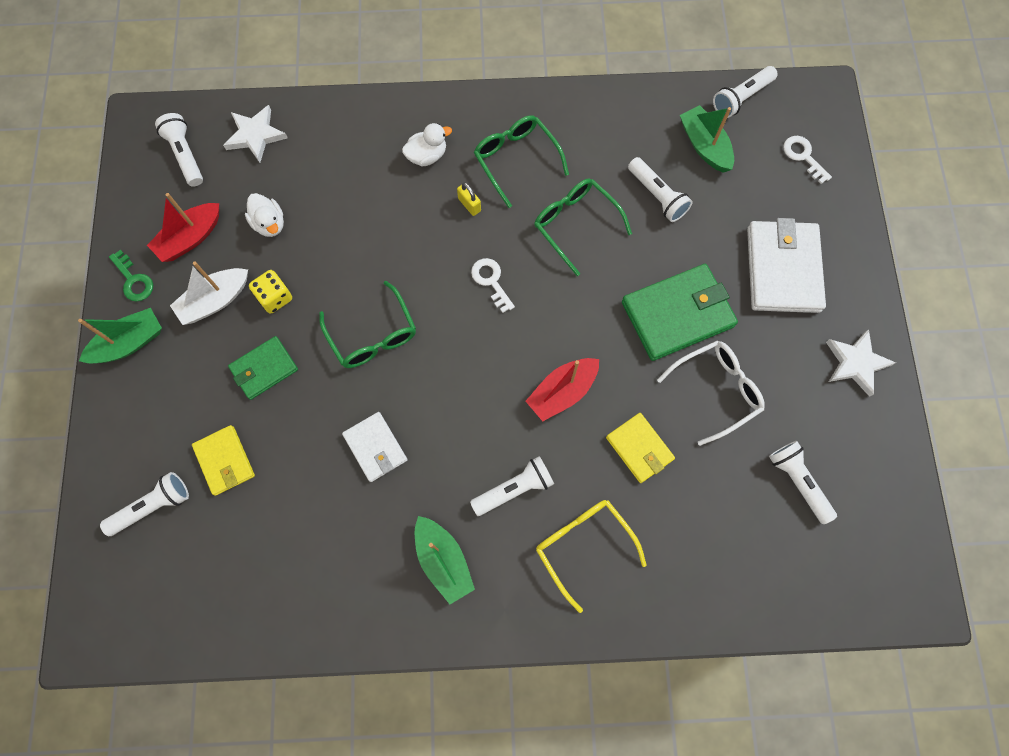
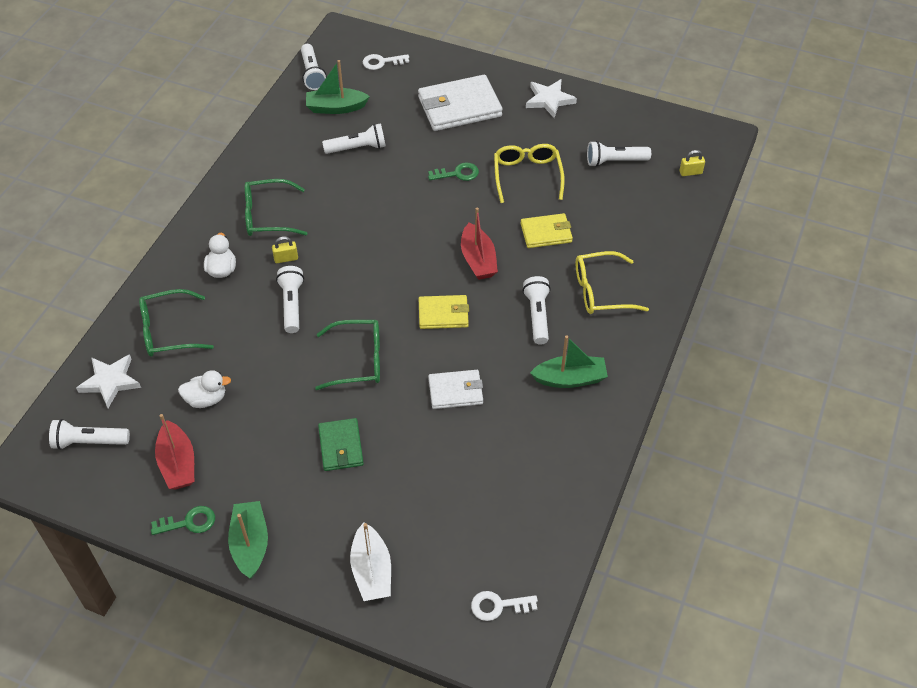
camera: 65 degrees left, 20 degrees down
(152, 506) = (418, 570): white flashlight -> white flashlight (292, 305)
(215, 301) = (253, 463): white boat -> white boat (371, 571)
(224, 461) = (407, 502): yellow wallet -> yellow wallet (443, 314)
(275, 297) = (279, 417): yellow dice -> none
(491, 281) = (361, 269): white key -> white key (498, 606)
(575, 225) = (348, 202): green glasses -> green glasses (168, 331)
(677, 314) = (458, 173): green wallet -> green key
(716, 390) = (527, 176): white glasses -> yellow glasses
(783, 269) = (459, 107): white wallet -> white wallet turned 45 degrees counterclockwise
(832, 583) = (690, 172): none -> yellow padlock

